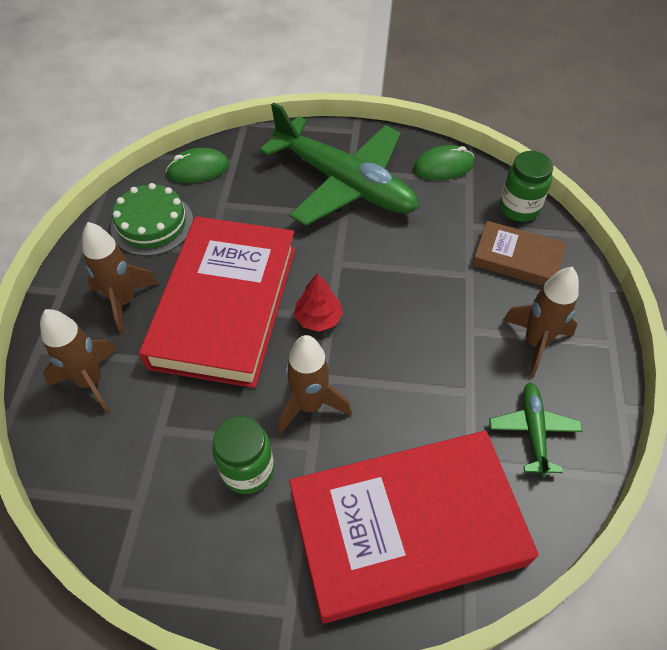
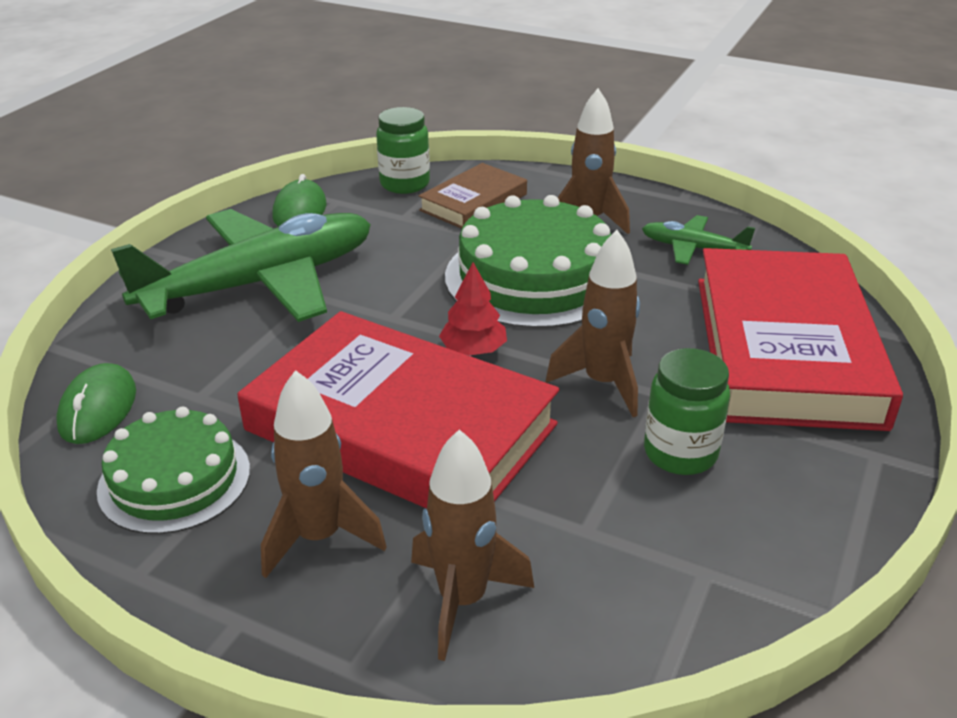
camera: 70 degrees left, 20 degrees down
(427, 328) = (534, 277): none -> green cake

